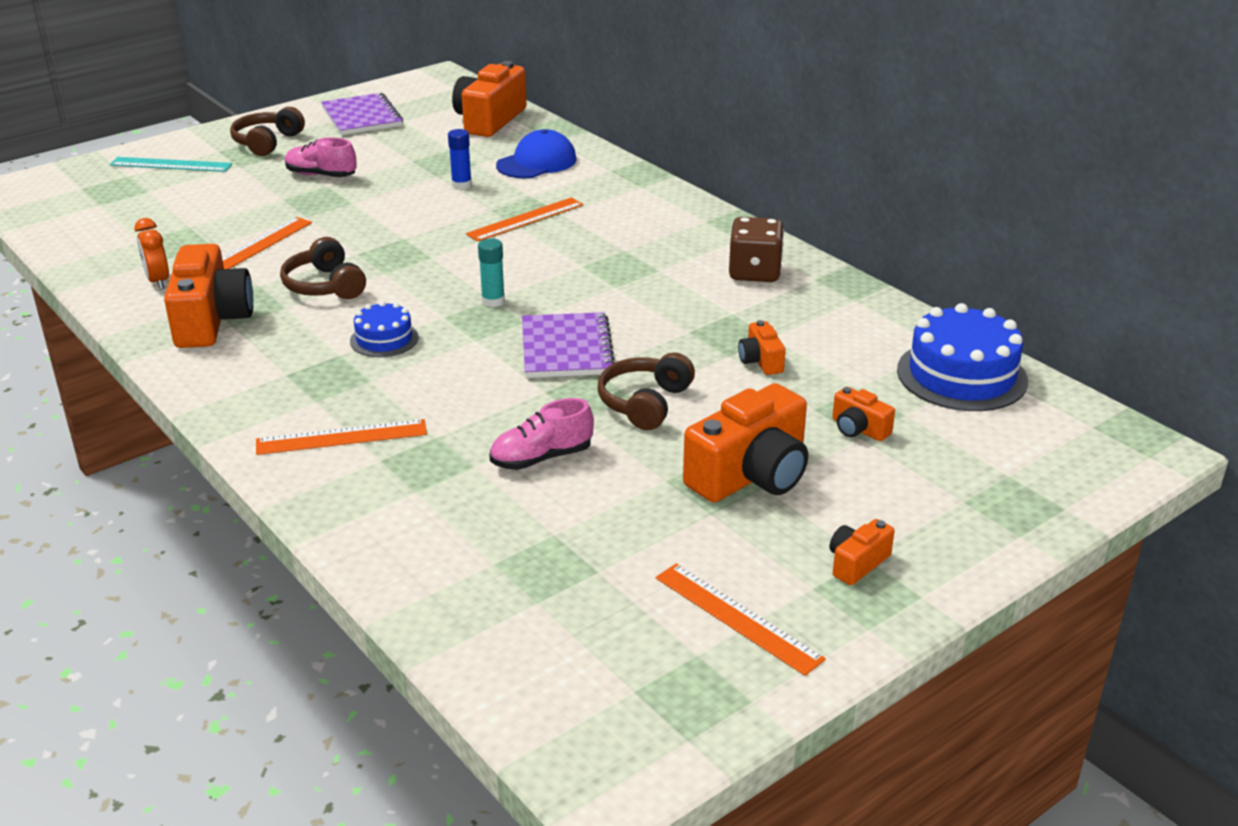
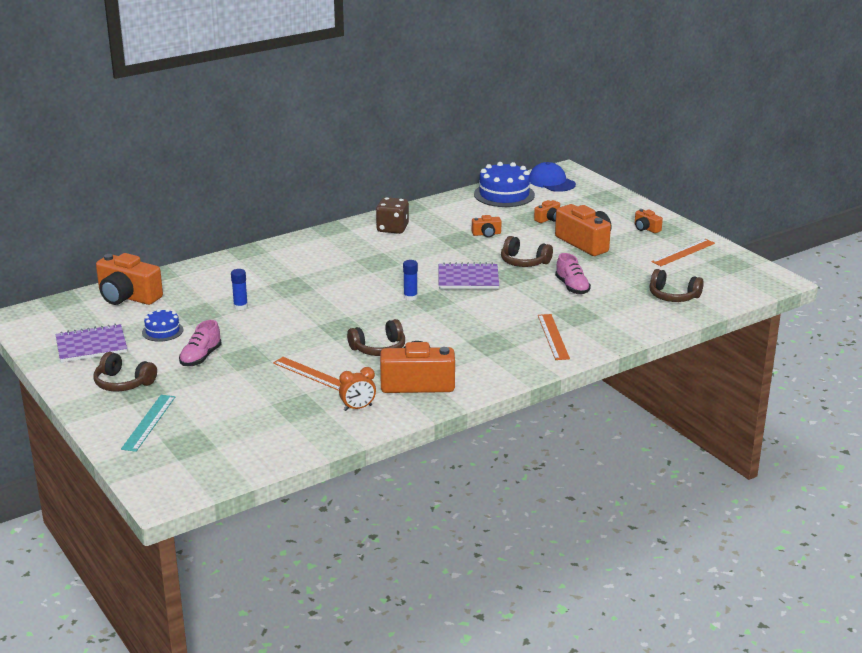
camera: 85 degrees left, 5 degrees down
(384, 339) = (450, 328): blue cake -> blue cake (162, 331)
(493, 301) = (410, 297): turquoise glue stick -> blue glue stick
(506, 590) = (673, 296): none -> brown headphones
(525, 219) = (303, 287): orange ruler -> none
(537, 162) = (214, 282): blue cap -> blue cap (551, 182)

